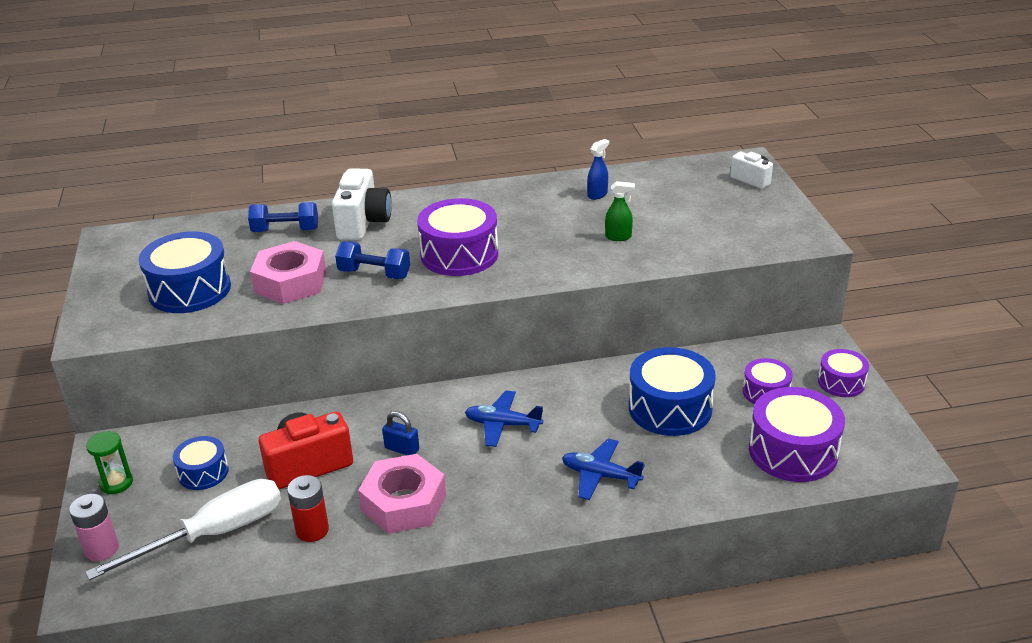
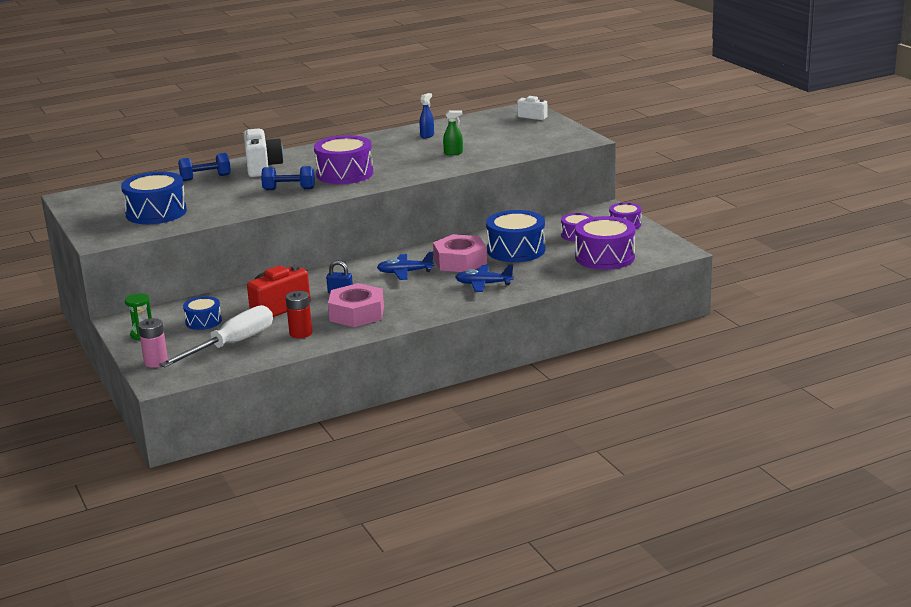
camera: 15 degrees left, 10 degrees down
(290, 282) = (230, 200): pink nut -> pink nut (460, 261)

